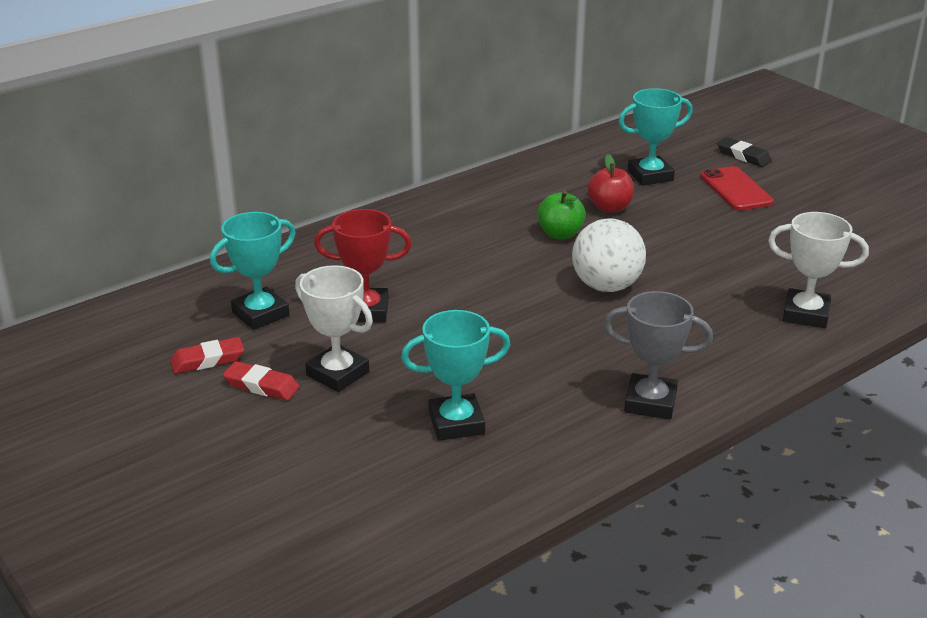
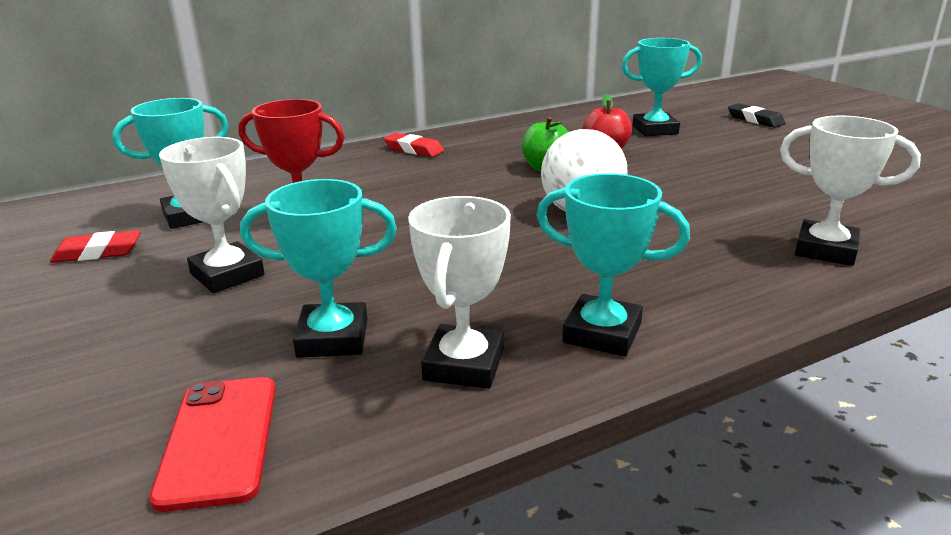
camera: 10 degrees right, 5 degrees down
(261, 386) = (132, 280): red eraser -> red eraser (413, 149)
(561, 435) = (464, 365): none -> white trophy
(650, 402) = (602, 333): grey trophy -> turquoise trophy
(736, 189) = (745, 142): red phone -> red phone (219, 440)

